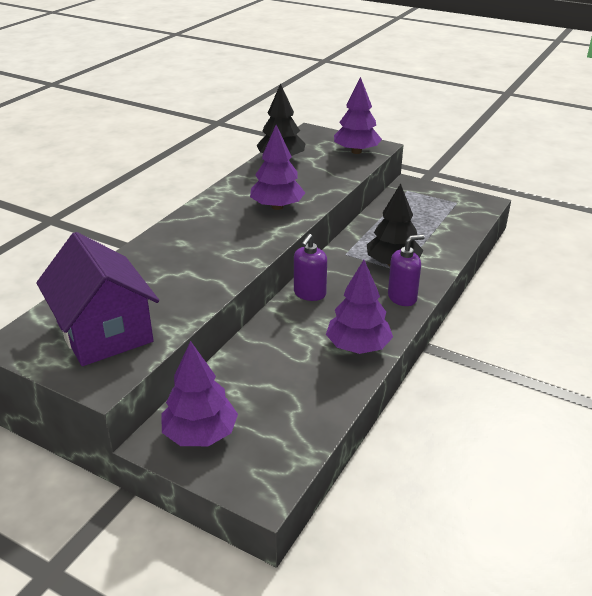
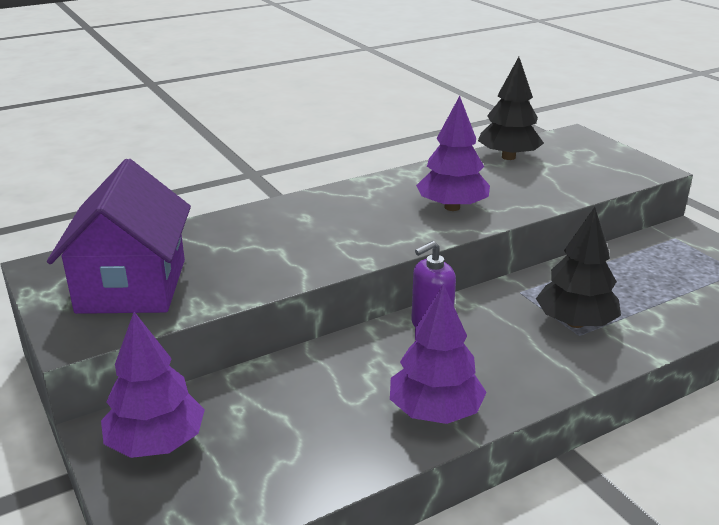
camera: 30 degrees right, 5 degrees down
(356, 151) = (616, 169): purple tree -> none
(402, 297) = (551, 370): purple soap dispenser -> none

